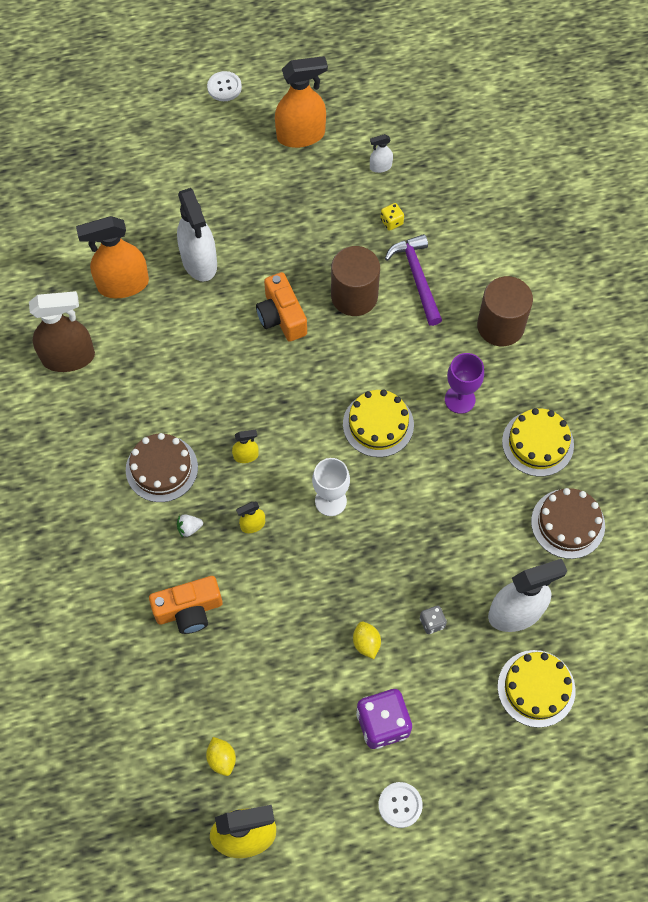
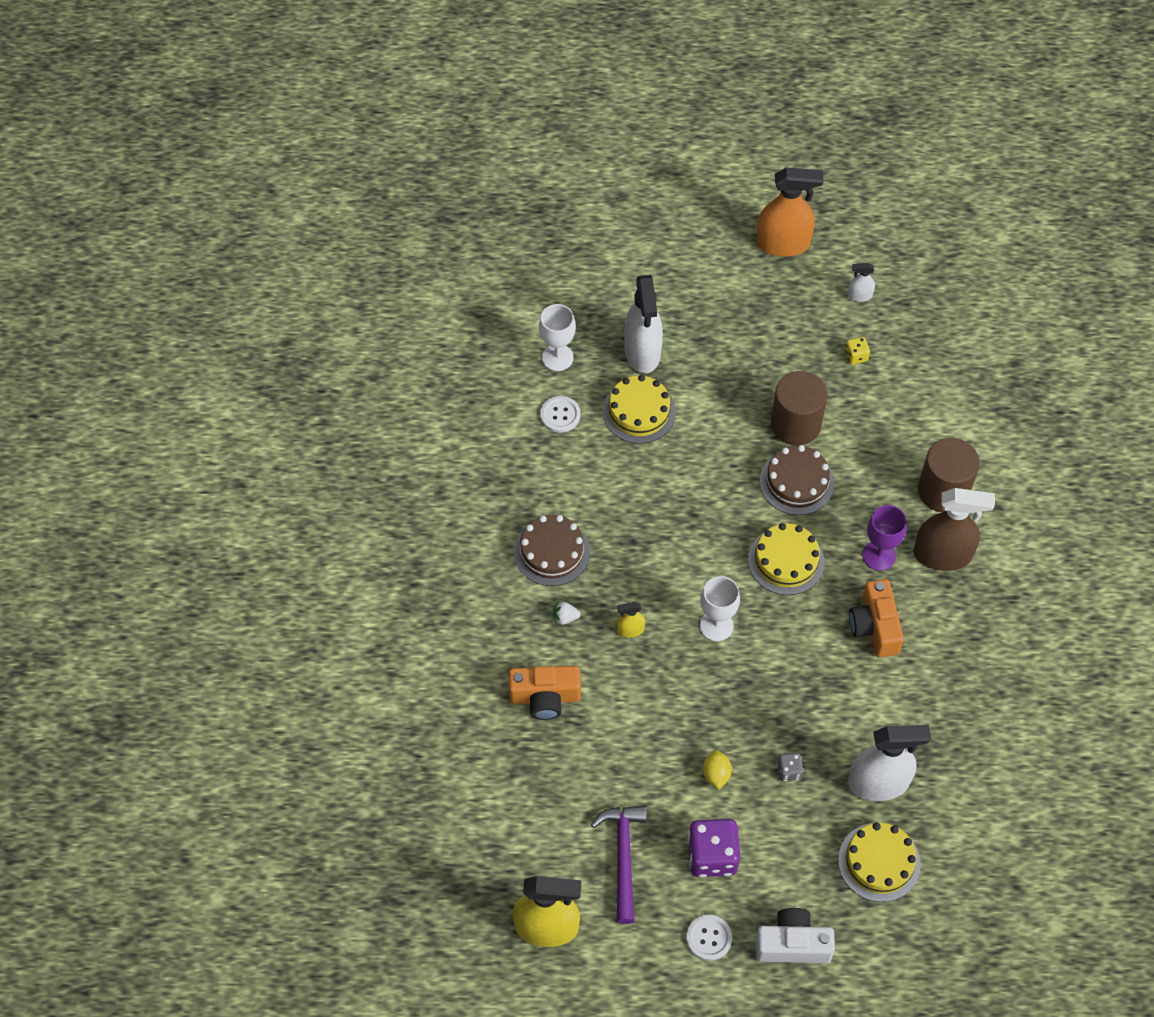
camera: 15 degrees right, 5 degrees down
(69, 357) = (484, 419): brown spray bottle -> brown spray bottle (942, 555)
(123, 284) = (557, 357): orange spray bottle -> white goblet
(222, 759) = (542, 848): yellow lemon -> none
(224, 87) = (714, 175): white button -> white button (560, 415)
(246, 456) = (641, 560): yellow spray bottle -> none
(281, 317) = (714, 428): orange camera -> orange camera (874, 626)
(417, 277) = (867, 420): purple hammer -> purple hammer (623, 857)
(478, 790) = (792, 944): none -> white camera
(537, 443) = (949, 619): yellow cake -> yellow cake (639, 411)
(567, 523) = (958, 708): brown cake -> brown cake (796, 482)

